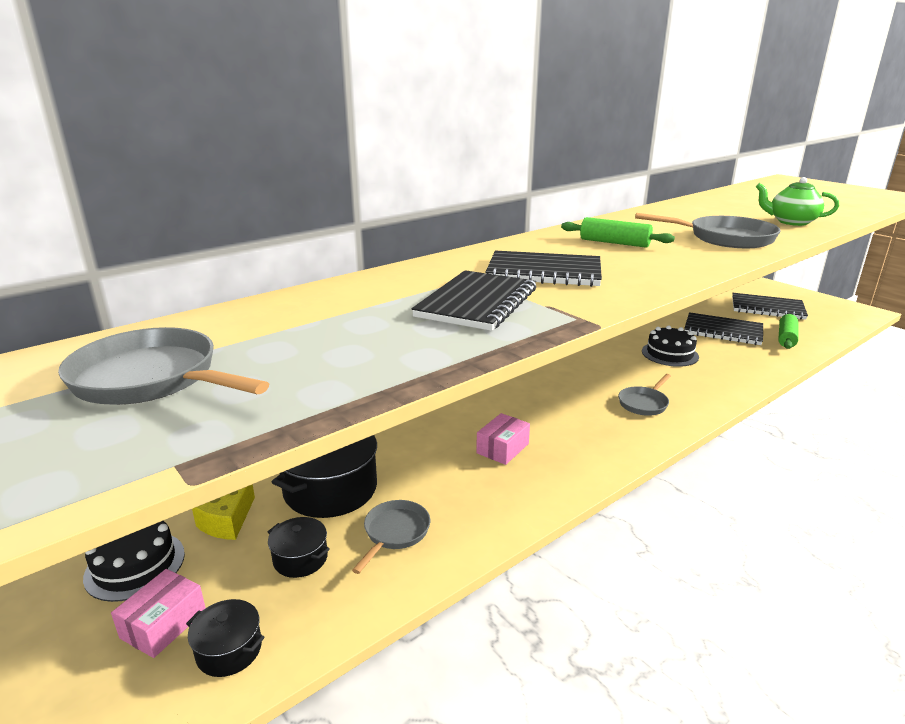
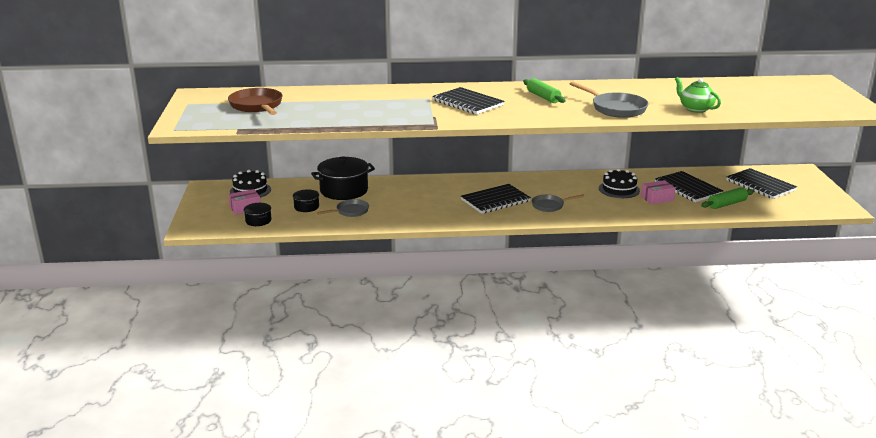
camera: 35 degrees right, 0 degrees up
(152, 379) = (257, 106): grey pan -> brown pan
(228, 521) = (293, 188): yellow cheese -> none
(477, 303) = (408, 108): black notebook -> black notebook (495, 200)
(502, 448) = (440, 200): pink box -> pink box (657, 198)

